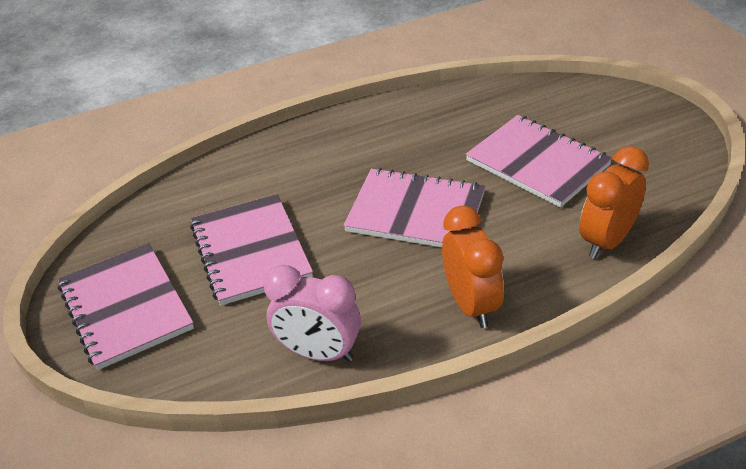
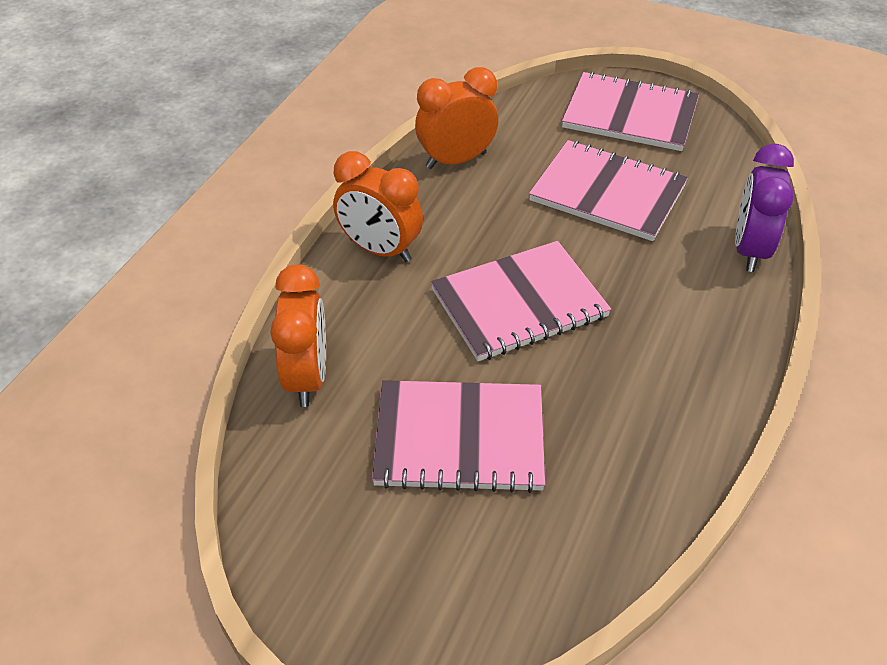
camera: 135 degrees right, 5 degrees up
(230, 166) = (750, 250): none -> purple clock
(319, 353) = (456, 160): pink clock -> orange clock

